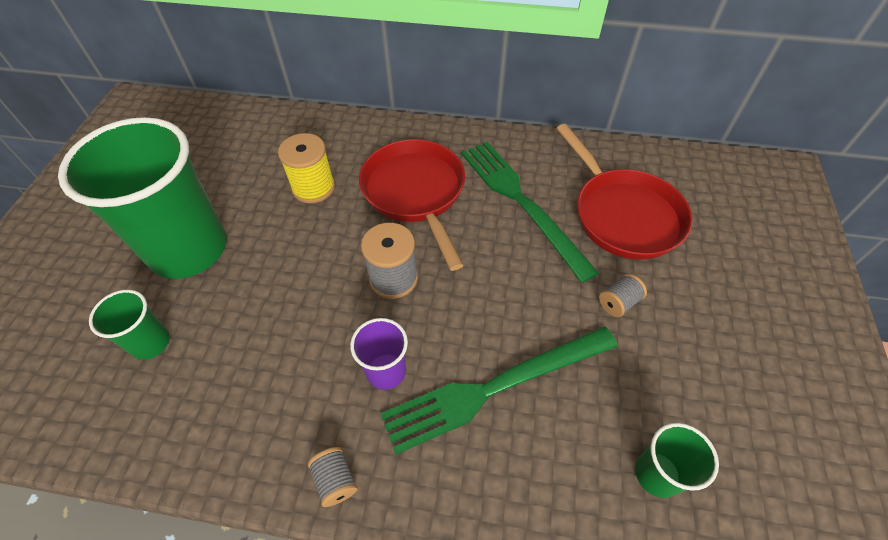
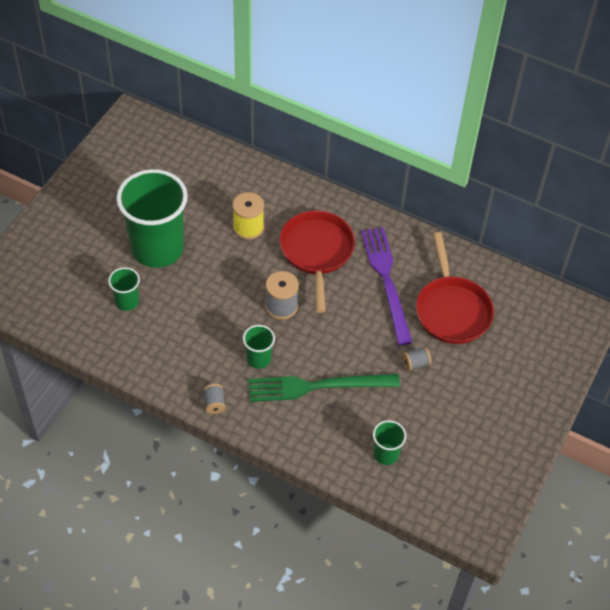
camera: 15 degrees right, 0 degrees up
(386, 371) = (258, 359): purple cup -> green cup
(521, 202) = (386, 280): green fork -> purple fork

